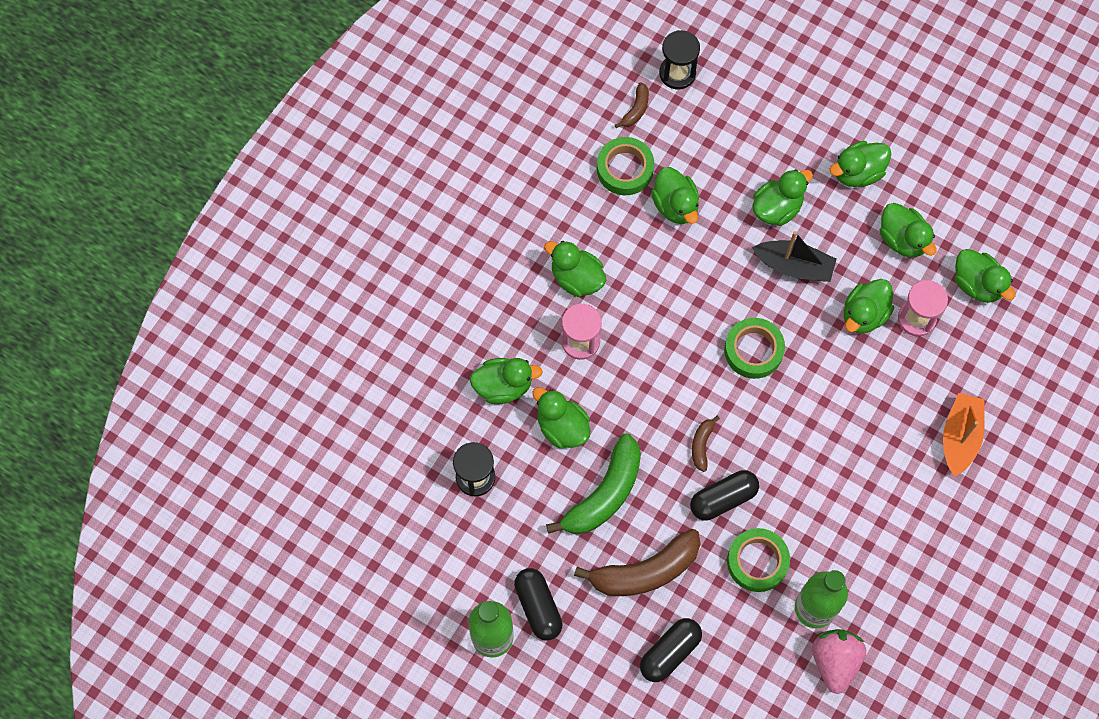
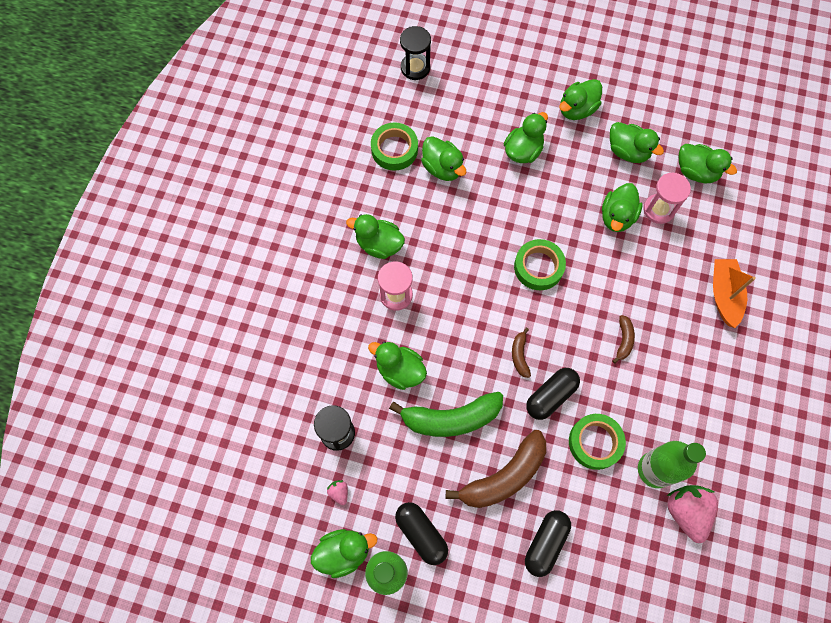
camera: 15 degrees left, 0 degrees up
(461, 541) = (339, 492): none -> pink strawberry
(503, 386) = (341, 348): green duck -> green duck (343, 552)
(604, 494) = (450, 418): green banana -> green banana turned 60 degrees clockwise
(635, 109) = (390, 102): brown banana -> brown banana (623, 340)
(794, 266) = (550, 192): black boat -> none

